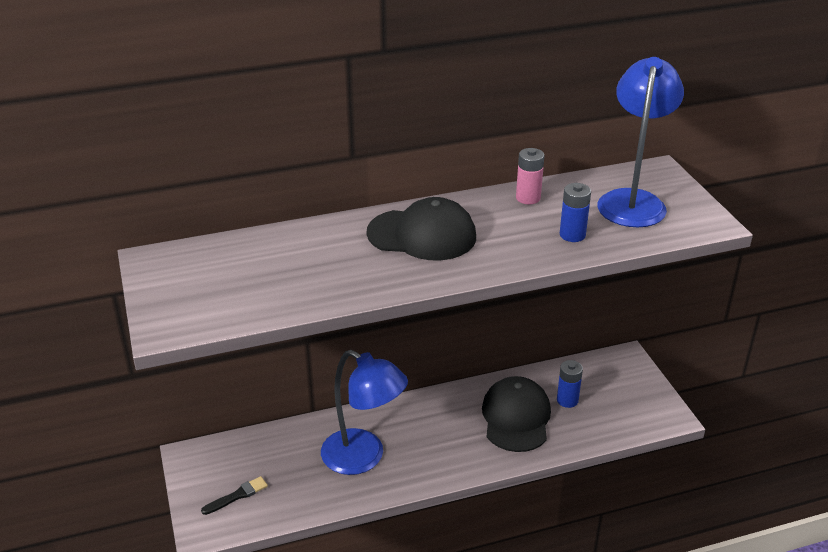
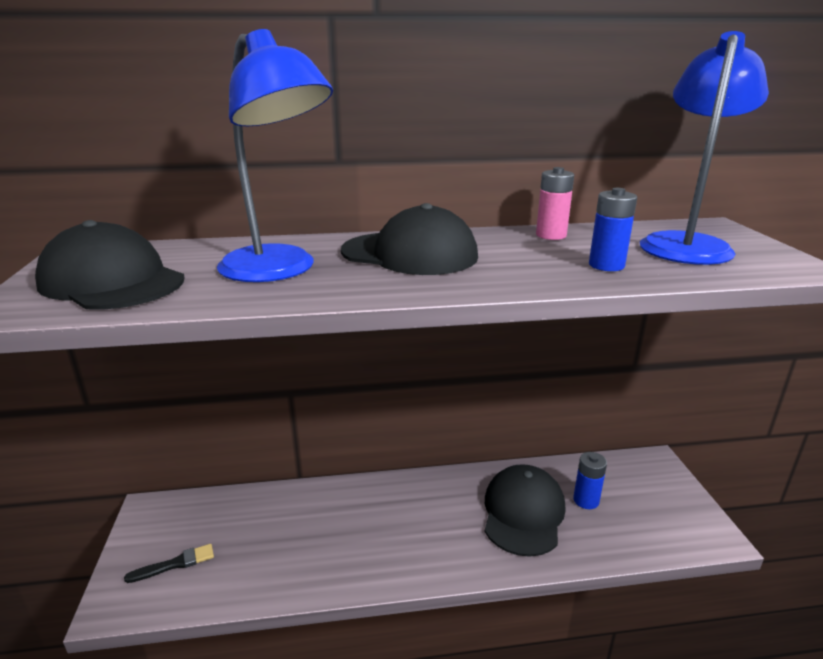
camera: 10 degrees right, 10 degrees down
(211, 292) = (112, 281): none -> black cap
(363, 458) = (335, 537): blue lamp -> blue lamp (279, 271)

